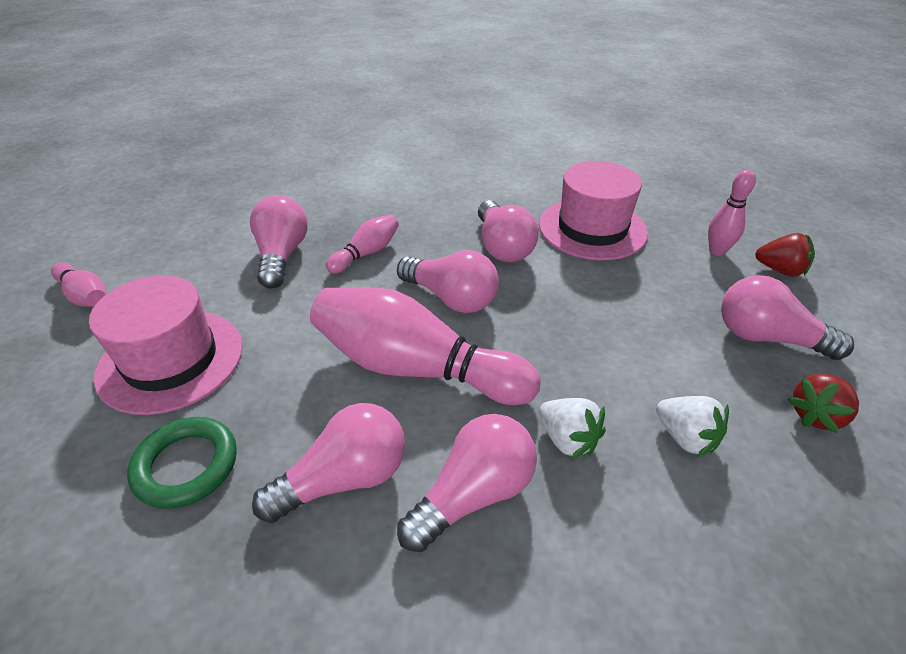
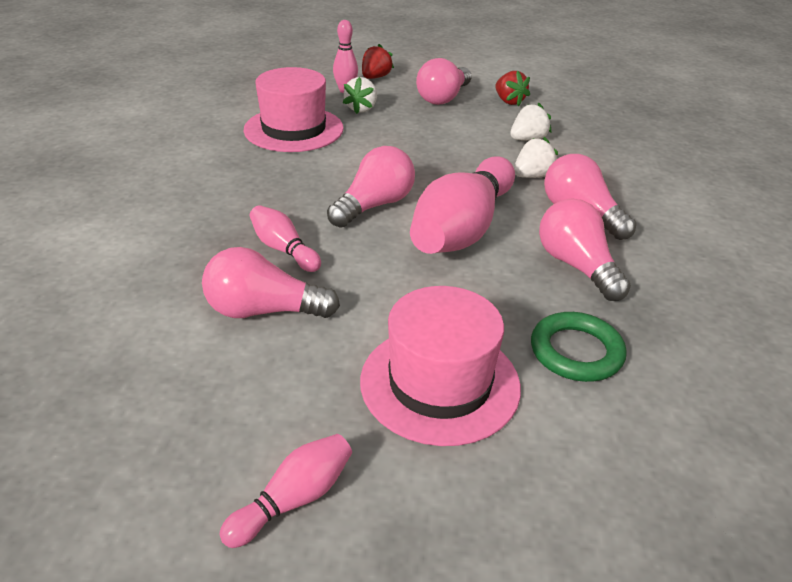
camera: 85 degrees left, 5 degrees down
(502, 247) = (304, 173): pink light bulb -> none
(675, 268) = (361, 109): none -> white strawberry

